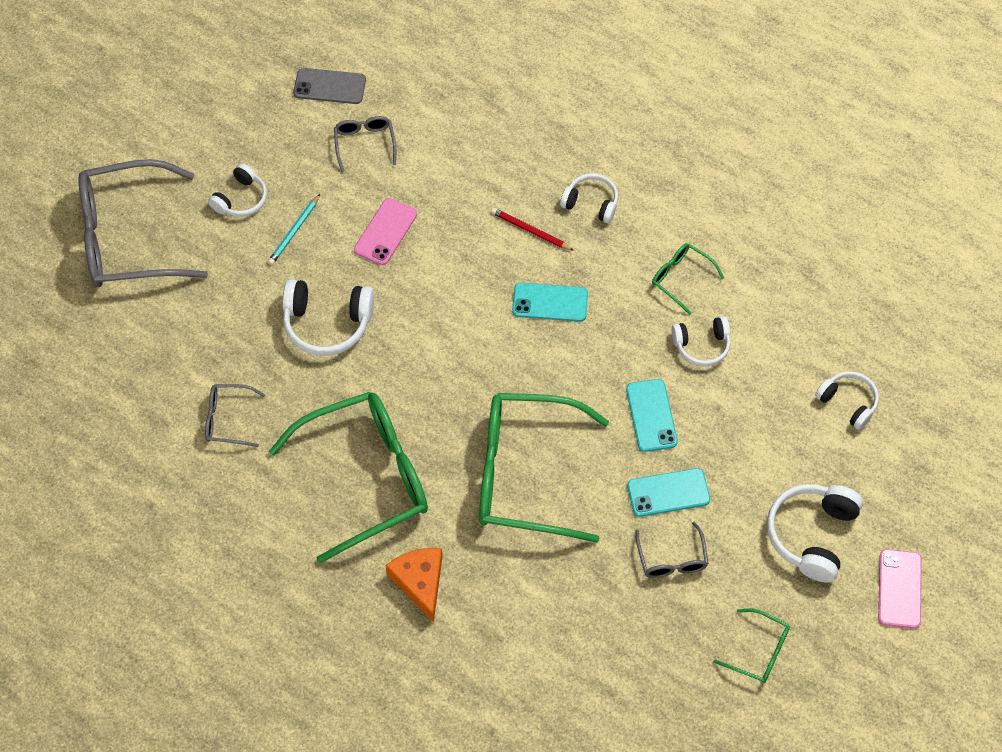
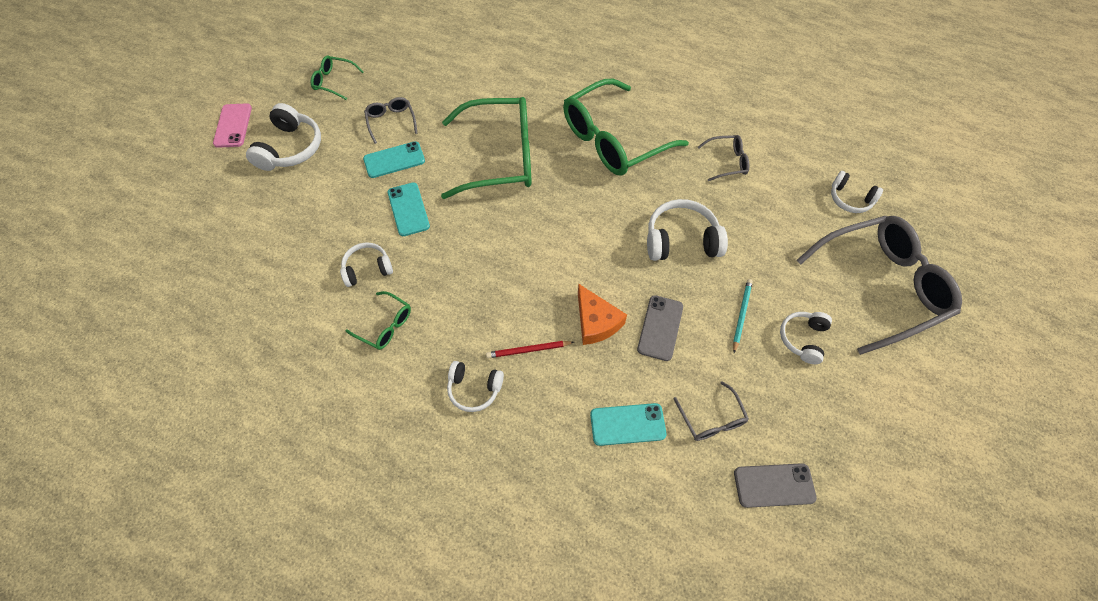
camera: 170 degrees right, 0 degrees up
(385, 232) = (660, 328): pink phone -> grey phone
(420, 582) = (559, 88): orange cheese -> orange cheese (596, 322)
(530, 231) = (528, 350): red pencil -> red pencil turned 150 degrees clockwise
(550, 302) = (500, 286): turquoise phone -> turquoise phone (627, 424)
(848, 403) = (248, 241): white headphones -> white headphones (850, 199)

